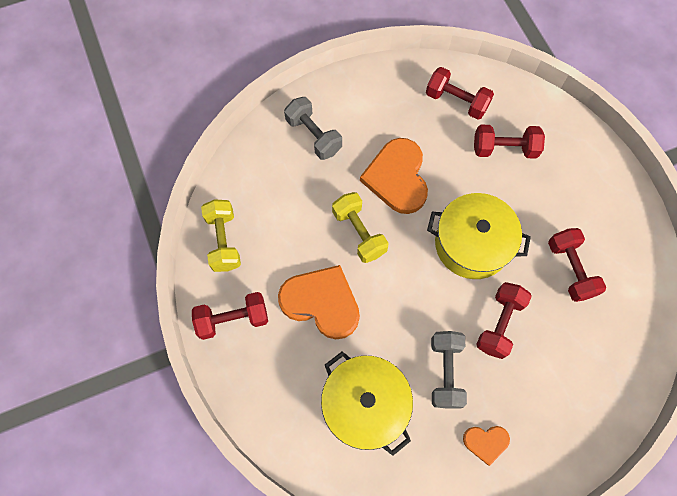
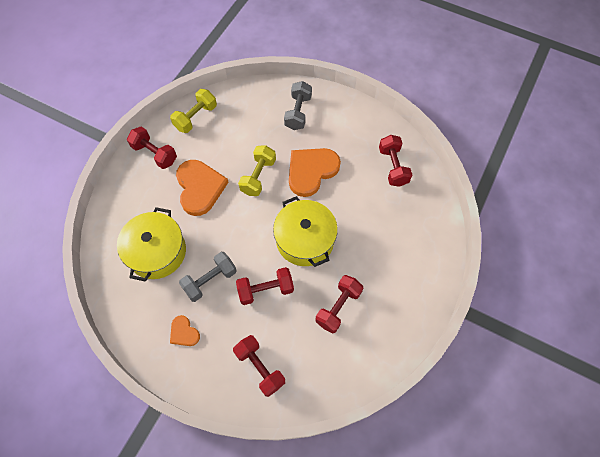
camera: 50 degrees right, 5 degrees down
(504, 149) = (386, 214): red dumbbell -> red dumbbell (260, 367)

